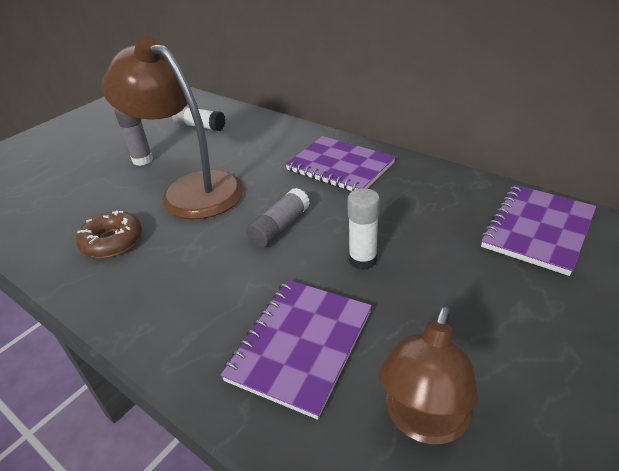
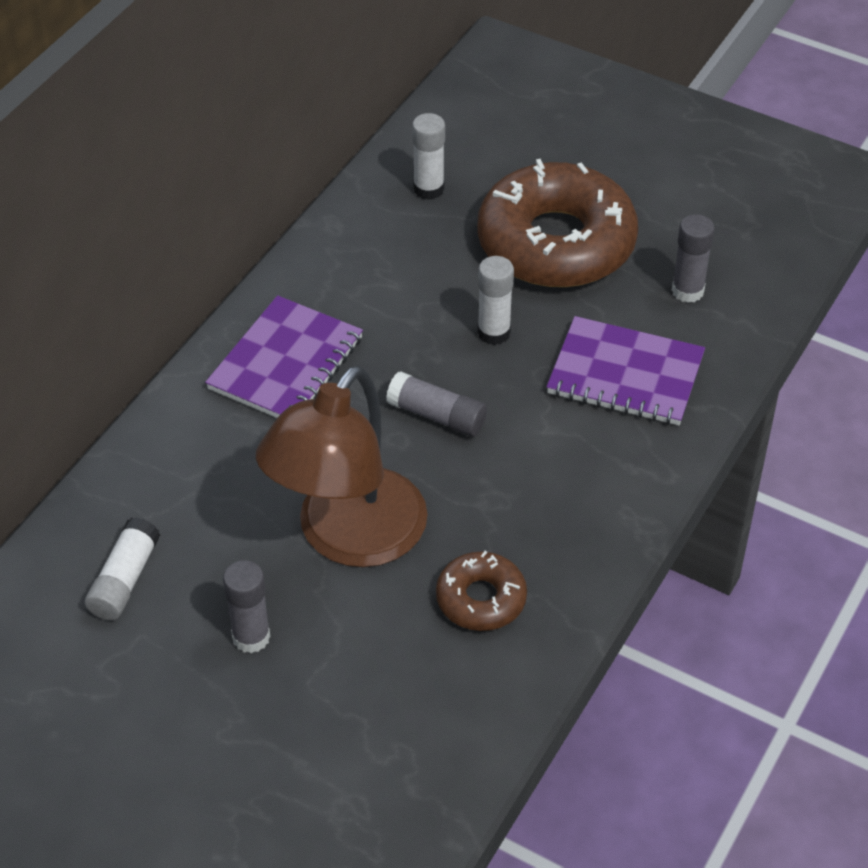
camera: 100 degrees left, 10 degrees up
(423, 421) = (687, 291): brown lamp -> grey glue stick
(485, 309) = (556, 243): none -> brown donut
(538, 230) = (428, 189): purple notebook -> white glue stick

